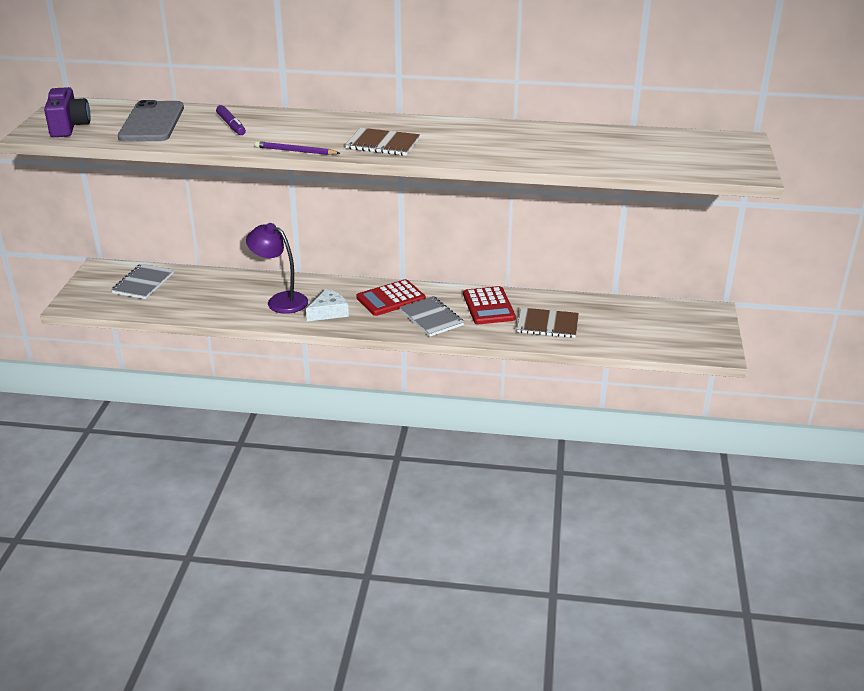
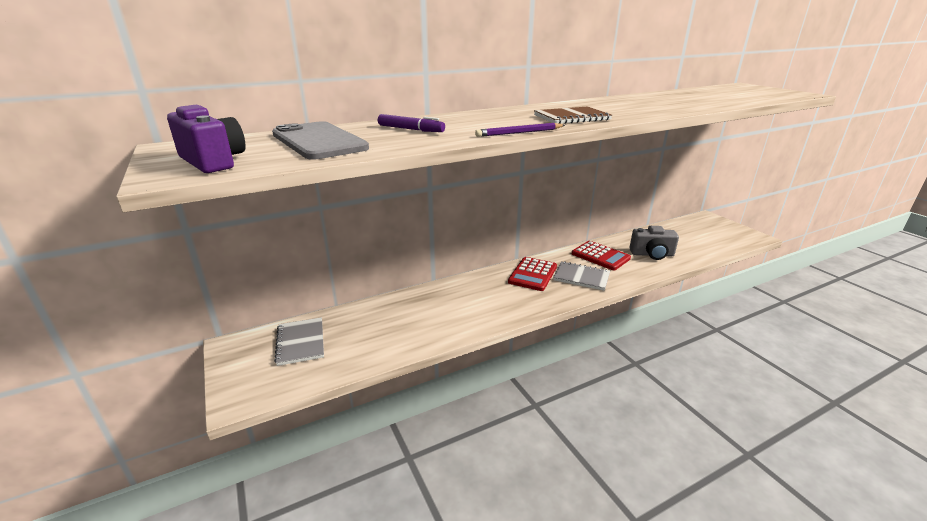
camera: 35 degrees left, 5 degrees down
(280, 300) = (454, 308): purple lamp -> none
(329, 312) = (506, 301): white cheese -> none
(547, 325) = (652, 254): brown notebook -> grey camera

